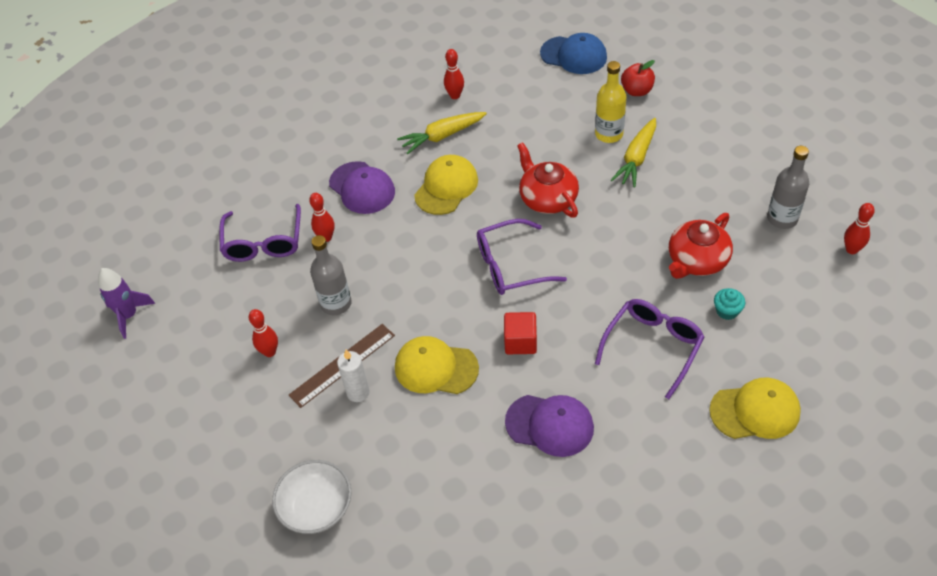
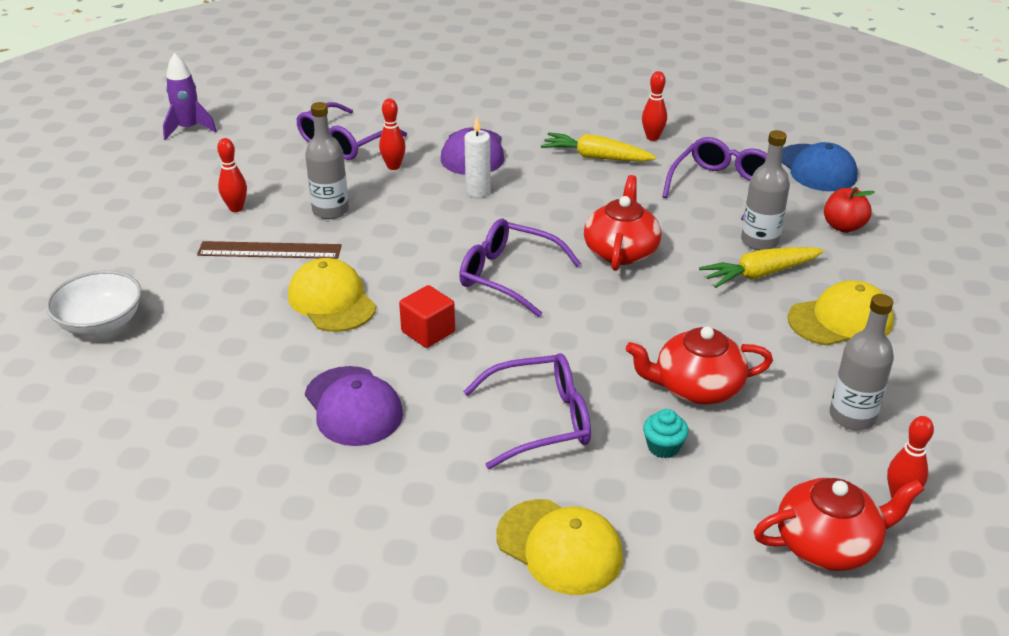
camera: 40 degrees right, 15 degrees down
(358, 392) = (250, 275): white candle -> white candle (478, 191)
(446, 187) = (542, 191): yellow cap -> yellow cap (840, 320)
(541, 107) = (722, 186): none -> purple glasses
(609, 134) = (760, 241): yellow bottle -> grey bottle
(854, 302) = (828, 544): none -> red teapot

